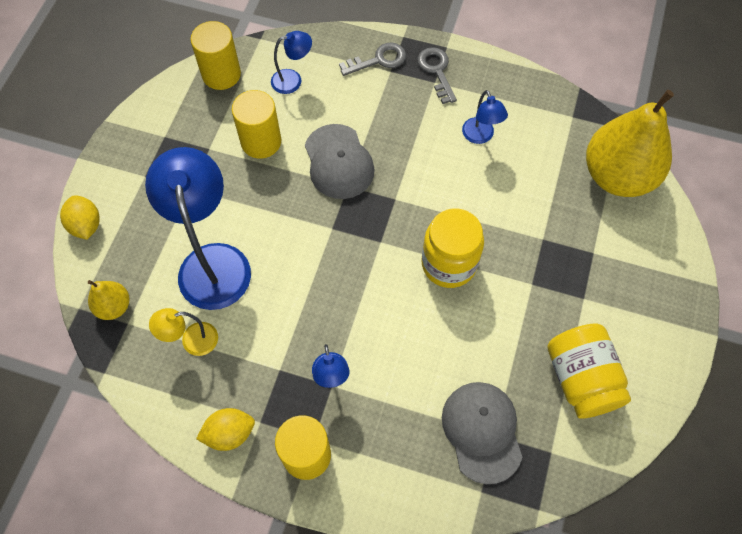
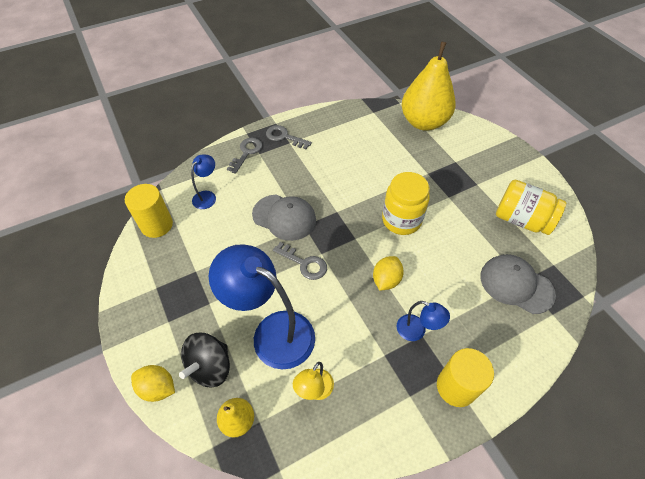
camera: 45 degrees left, 10 degrees down
(137, 244) = (210, 367): none -> black spinning top
(229, 433) = (402, 421): yellow lemon -> yellow lemon (386, 280)
(261, 141) = (225, 242): yellow cylinder -> none
(306, 224) = (304, 263): none -> grey key
(480, 136) = (343, 150): blue lamp -> none

